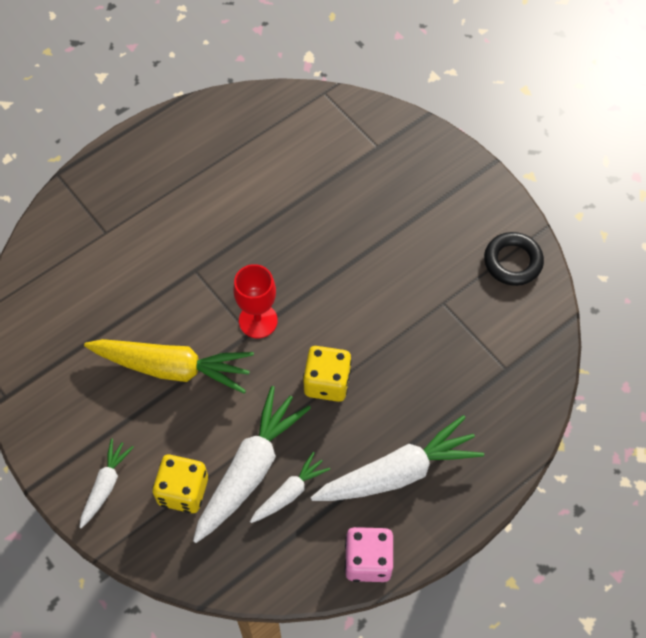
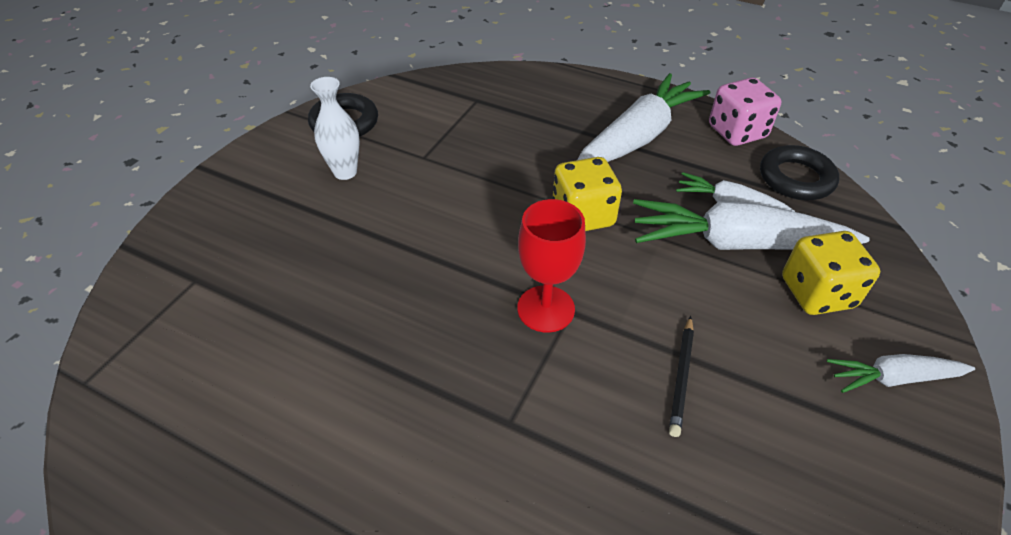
camera: 115 degrees left, 15 degrees down
(172, 368) = (681, 377): yellow carrot -> black pencil
(290, 566) = (796, 178): none -> black ring
(398, 473) = (638, 137): white carrot -> white carrot turned 90 degrees clockwise
(447, 247) = (345, 172): none -> white vase

